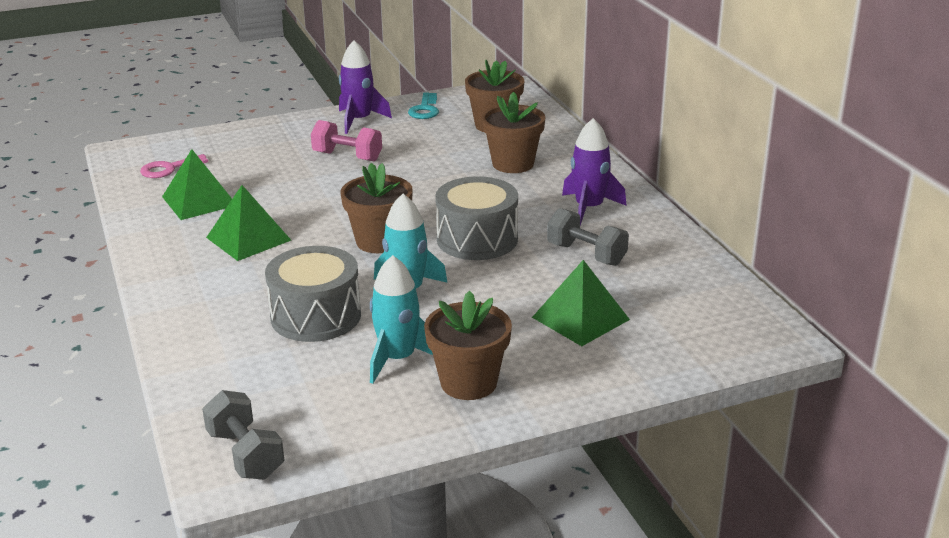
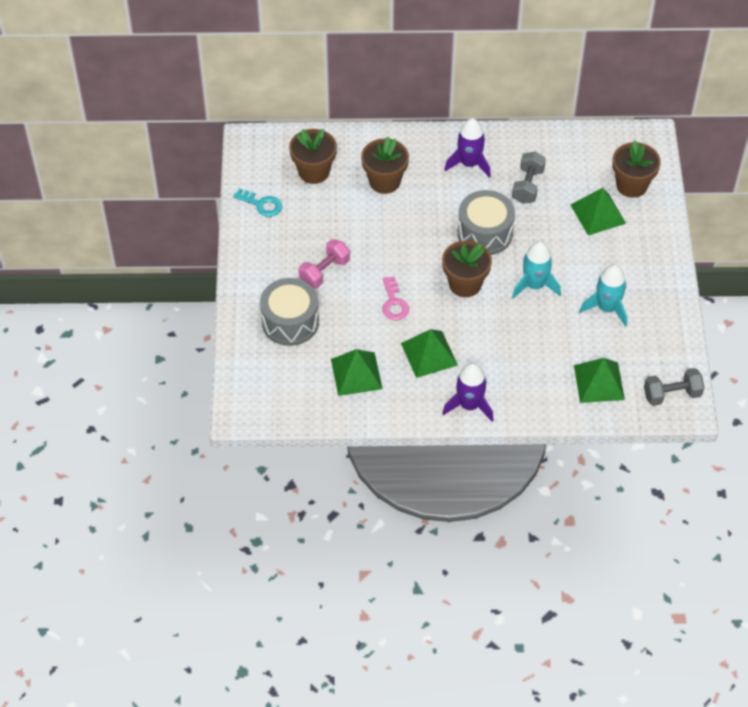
camera: 70 degrees left, 25 degrees up
(168, 169) = (291, 386): pink key -> pink key (394, 303)
(247, 377) = (599, 382): none -> green pyramid
(316, 316) = (545, 337): grey drum -> grey drum (290, 322)
(359, 120) = (261, 250): purple rocket -> purple rocket (469, 405)
(468, 383) = (642, 283): brown flower pot -> brown flower pot (631, 185)
(586, 254) = (527, 186): grey dumbbell -> grey dumbbell turned 45 degrees counterclockwise

